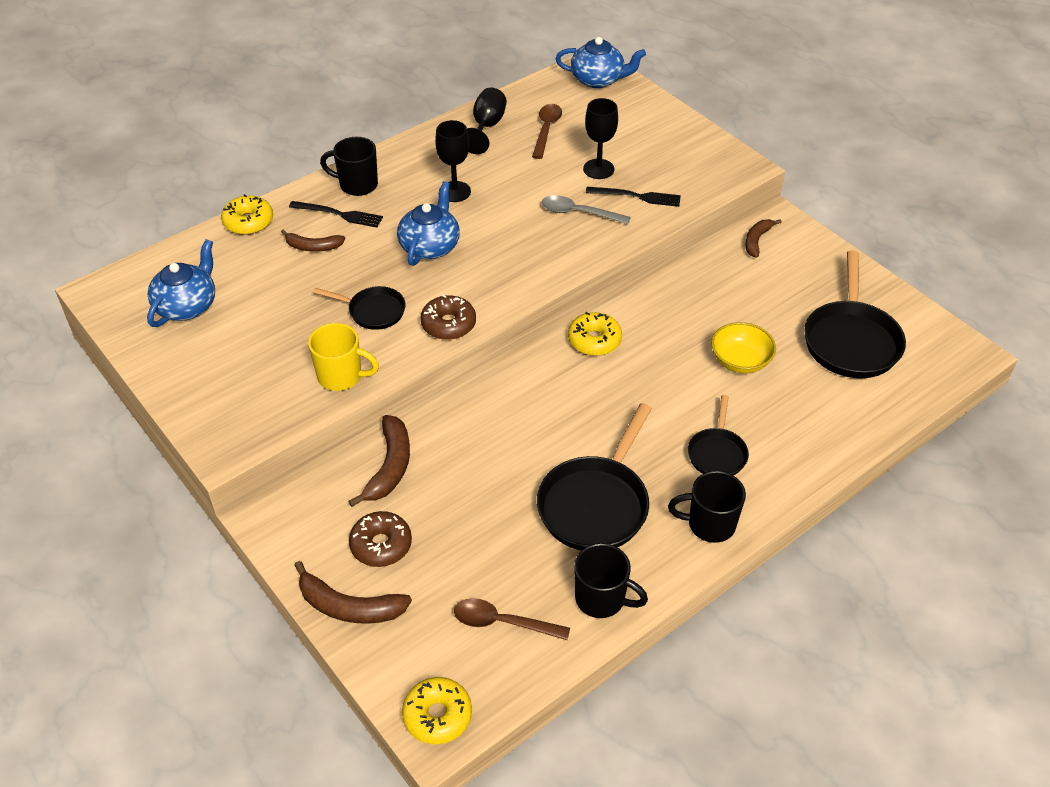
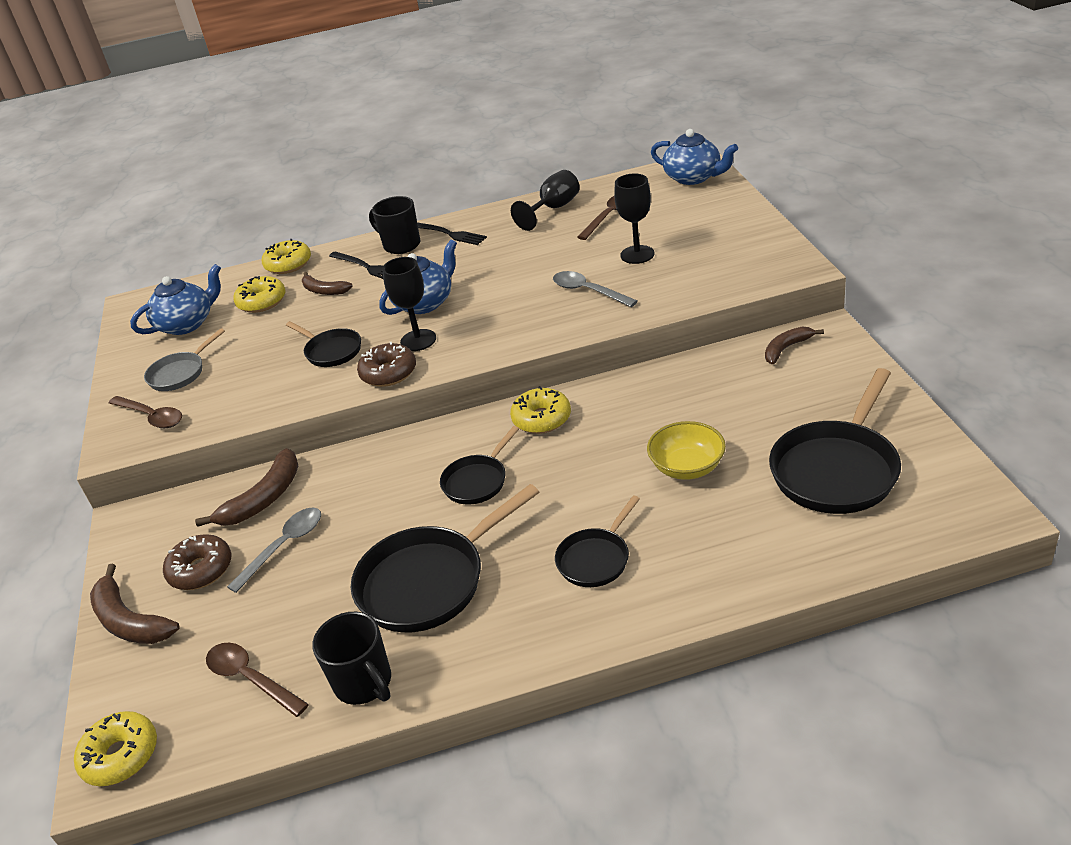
camera: 30 degrees right, 10 degrees down
(227, 361) = (180, 373): none -> grey pan
(236, 412) = (152, 417): none -> brown spoon
(253, 269) = (262, 302): none -> yellow donut
(341, 376) = (260, 402): yellow mug -> none
(444, 505) = (284, 546): none -> grey spoon
(455, 192) = (482, 260): black goblet -> black goblet (418, 340)
(576, 408) = (477, 481): none -> black pan
(637, 196) = (659, 283): black fork -> black fork (448, 234)
(709, 524) = (535, 634): black mug -> none

